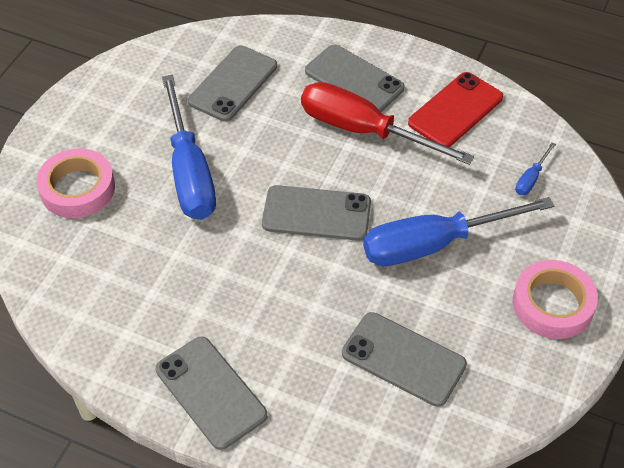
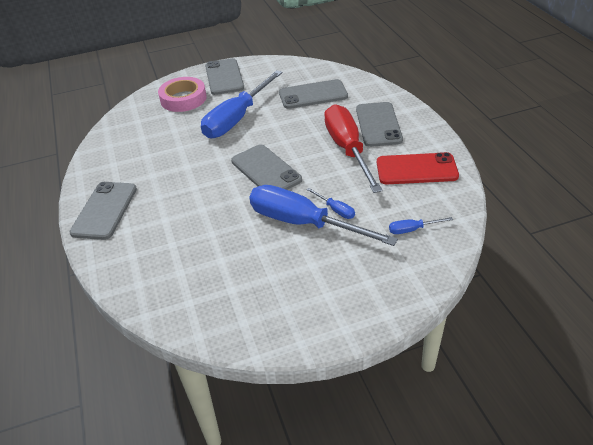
camera: 50 degrees right, 10 degrees down
(403, 359) = (203, 263): grey phone -> grey phone (224, 77)
(443, 207) = (335, 210): none -> blue screwdriver
(552, 304) = (324, 301): pink tape -> none

